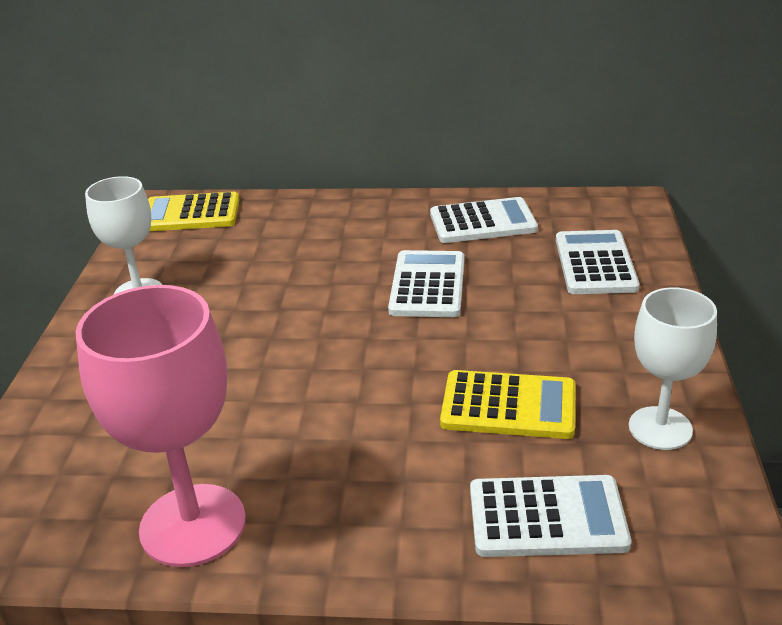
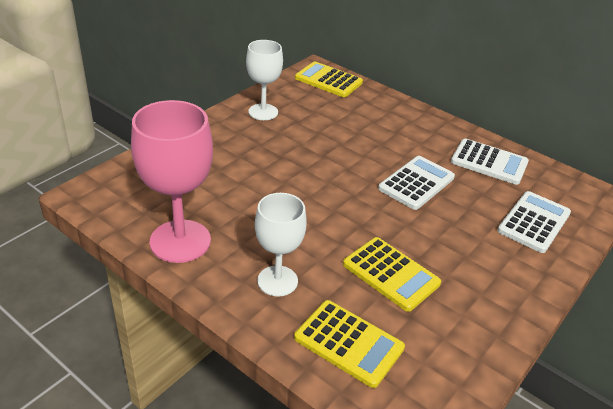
camera: 30 degrees right, 5 degrees up
(547, 517) = (348, 343): white calculator -> yellow calculator
(660, 428) = (466, 337): white goblet -> white goblet (277, 281)

